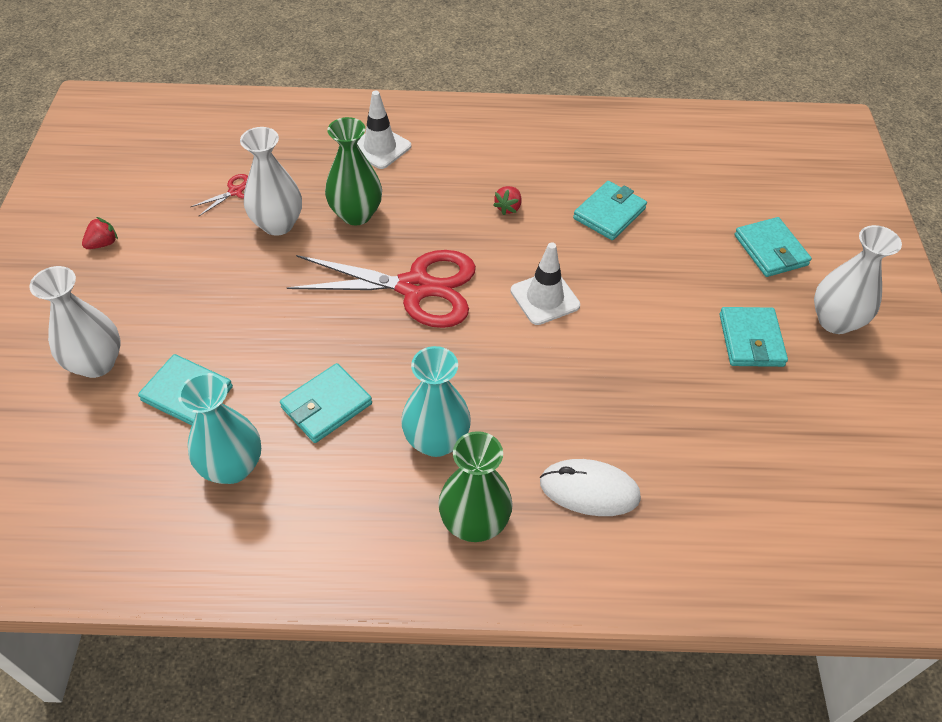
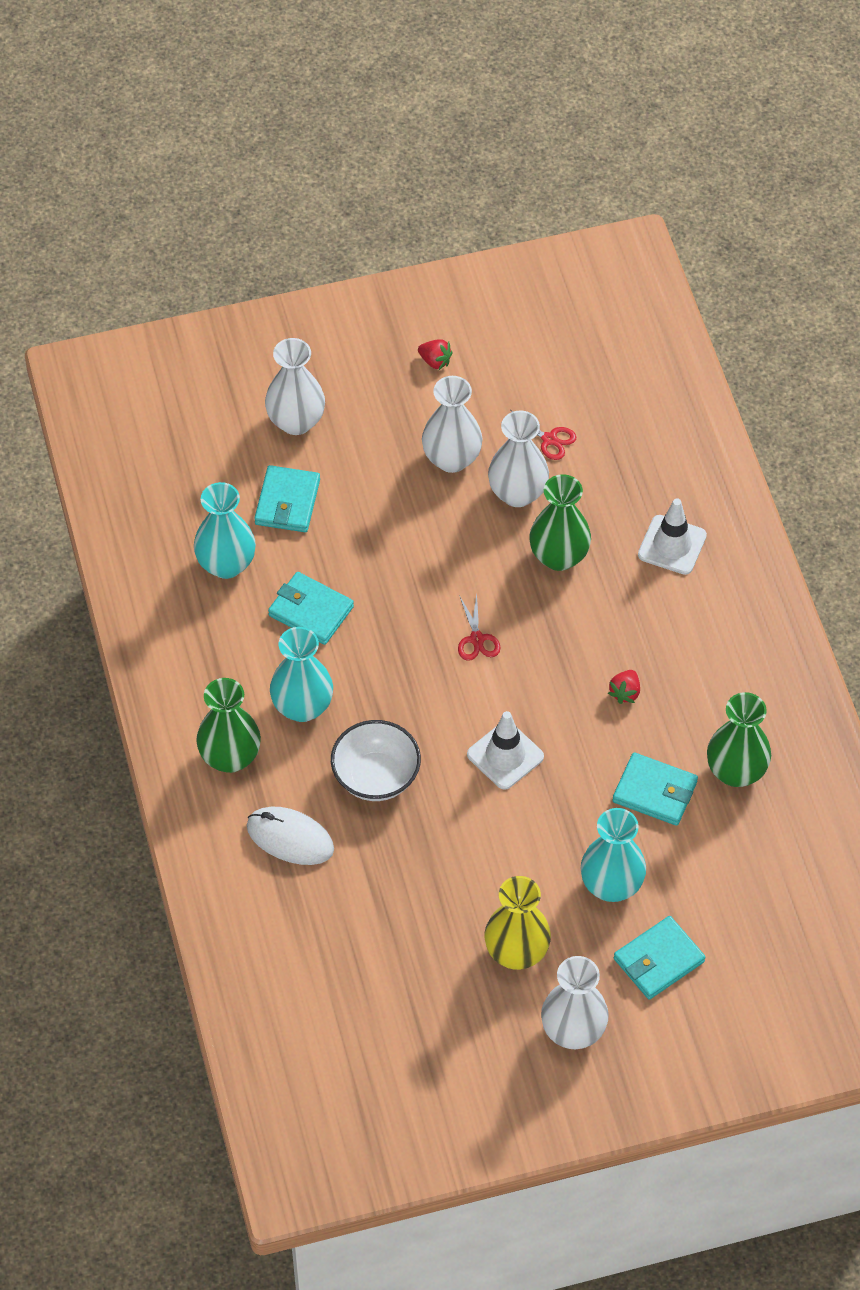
camera: 75 degrees right, 5 degrees up
(215, 258) = (451, 459): none -> white vase
(415, 287) = (477, 639): red scissors -> red scissors, size x0.40
(508, 208) = (625, 692): red strawberry -> red strawberry turned 75 degrees counterclockwise
(538, 399) = (376, 777): none -> white bowl
(589, 490) = (290, 838): white mouse -> white mouse turned 60 degrees counterclockwise
(603, 164) = (736, 771): none -> green vase
(693, 261) = (611, 885): none -> turquoise vase
(751, 340) = (516, 952): turquoise wallet -> yellow vase

